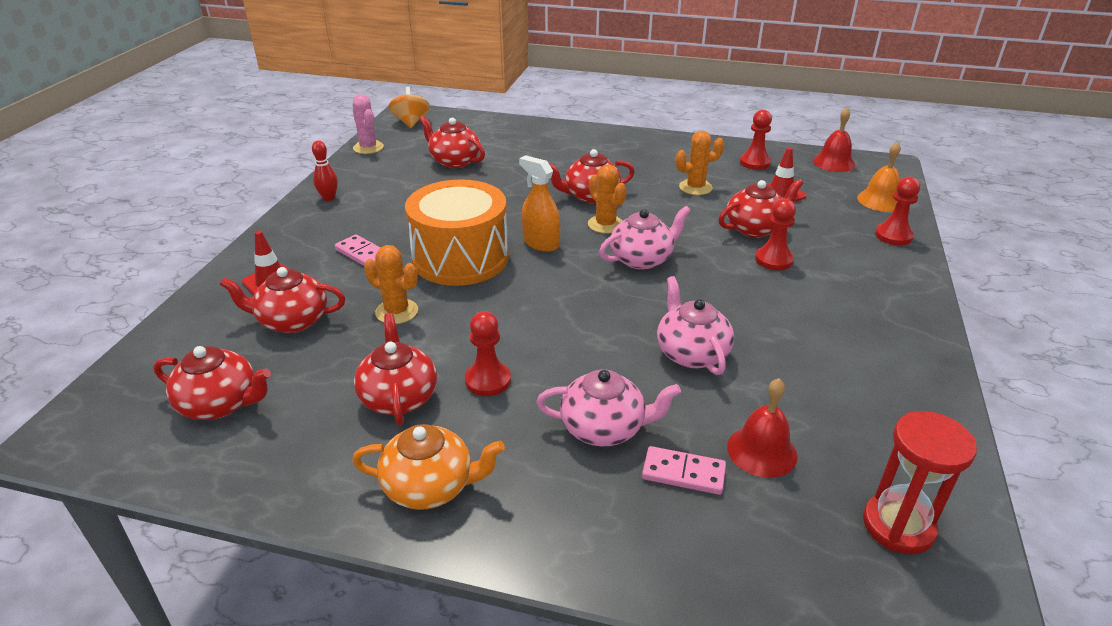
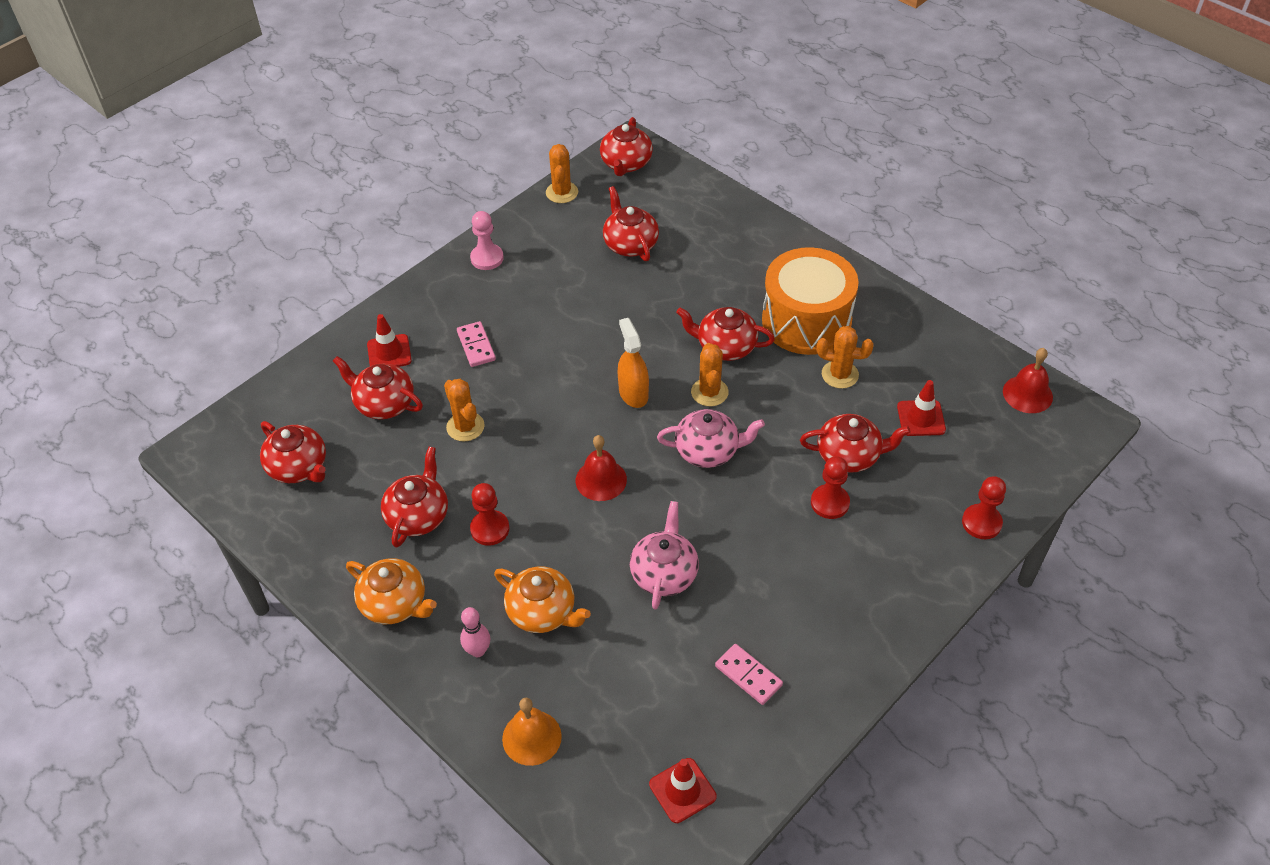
camera: 30 degrees right, 15 degrees up
(329, 198) = (487, 258): red bowling pin -> pink pawn
(368, 147) = (562, 192): pink cactus -> orange cactus
(411, 122) = (626, 164): orange spinning top -> red teapot
(460, 258) = (552, 384): orange drum -> orange drum (806, 321)
(564, 492) = (478, 651): none -> pink bowling pin
(604, 428) = (542, 612): pink teapot -> orange teapot
(683, 473) = (569, 676): pink domino -> pink domino (748, 675)
(755, 163) = (937, 361): red pawn -> none
(762, 451) = (640, 686): red bell -> red bell (601, 480)
(880, 200) = (1020, 470): orange bell -> orange bell (531, 737)
(898, 526) = (682, 790): red hourglass -> red traffic cone

